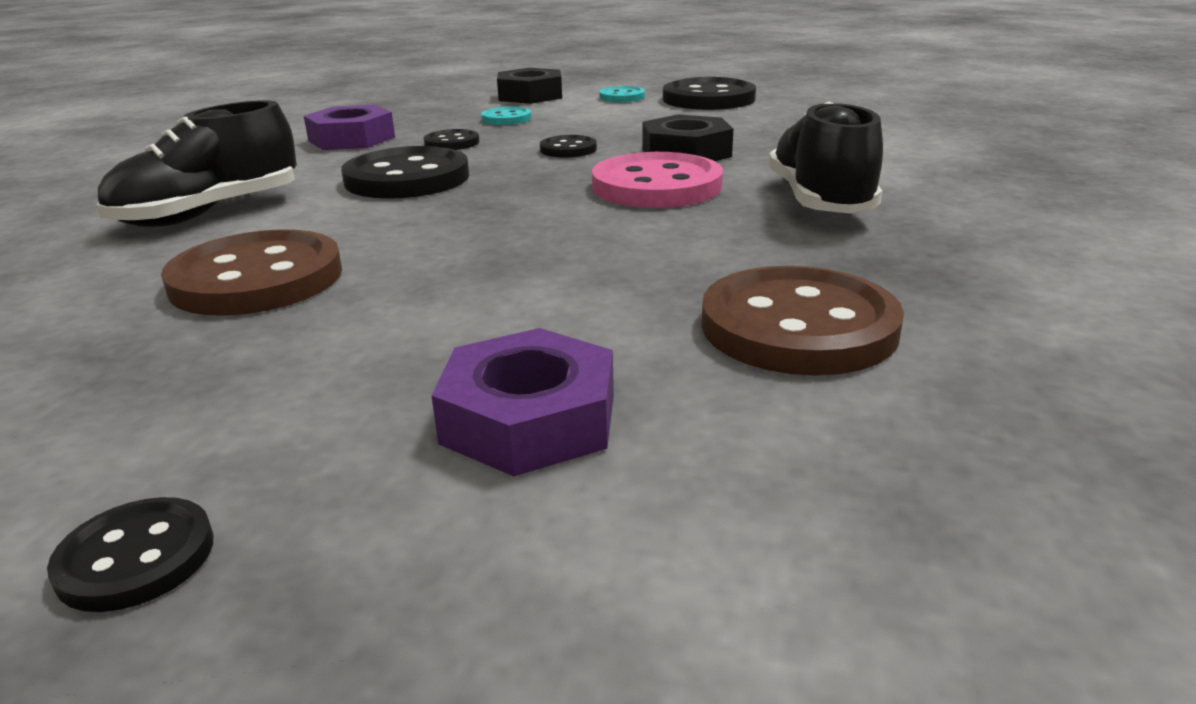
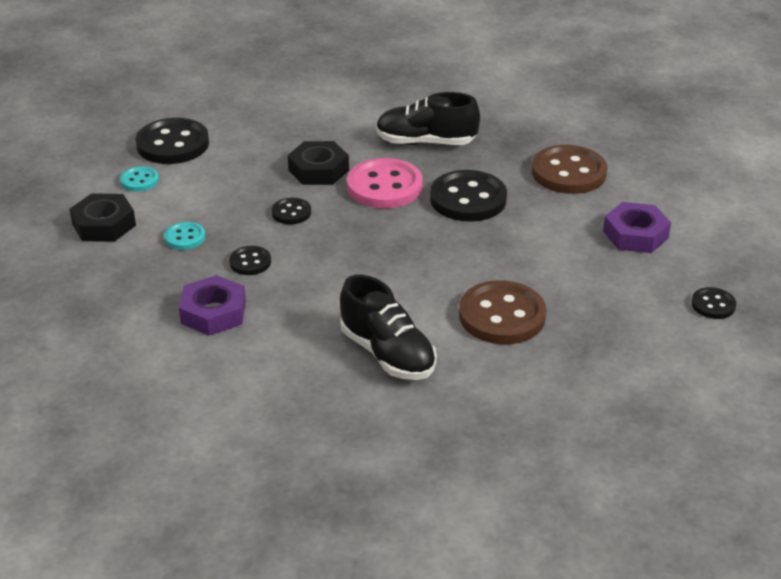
camera: 85 degrees left, 10 degrees up
(407, 178) = (337, 278): black button -> black button (468, 199)

